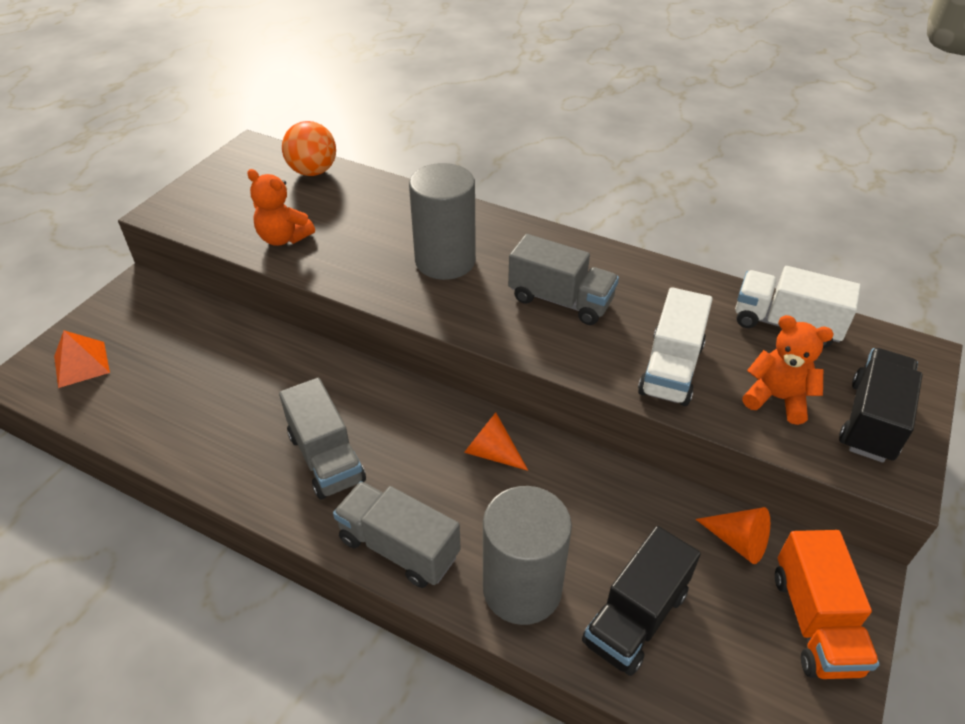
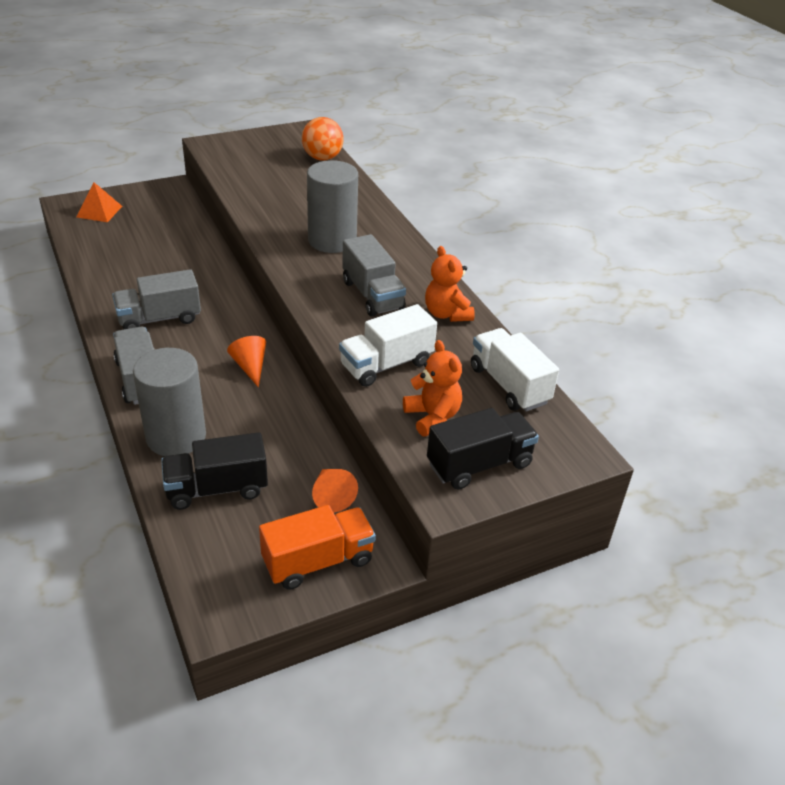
camera: 35 degrees right, 5 degrees down
(283, 238) = (255, 186): orange teddy bear -> orange teddy bear (447, 314)
(326, 457) = (159, 319): grey truck -> grey truck turned 60 degrees clockwise
(815, 622) = (318, 561): orange truck -> orange truck turned 150 degrees counterclockwise

